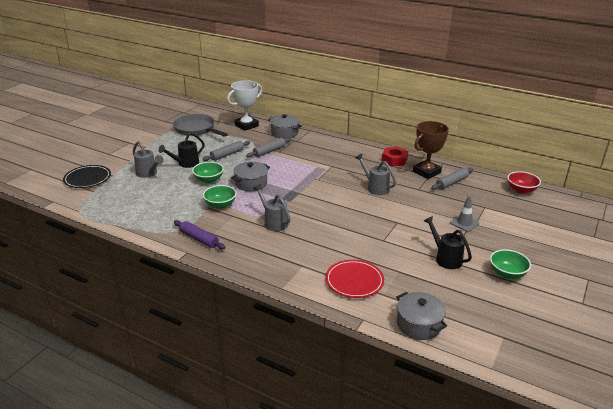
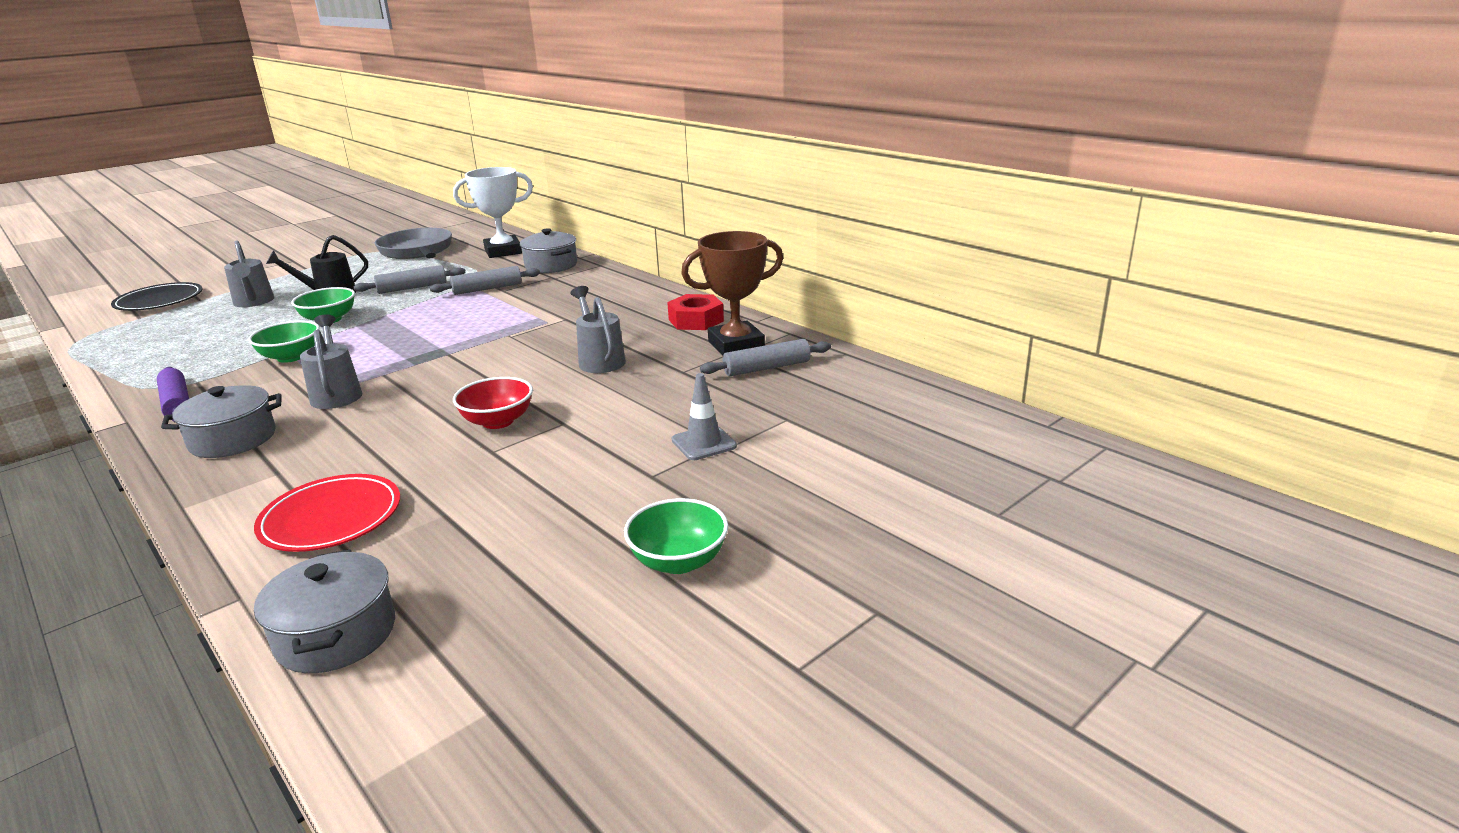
camera: 20 degrees right, 5 degrees down
(251, 183) = (388, 331): grey pot -> grey pot (233, 439)
(446, 258) = (576, 505): black watering can -> none
(521, 190) = (910, 397): red bowl -> red bowl (498, 421)

